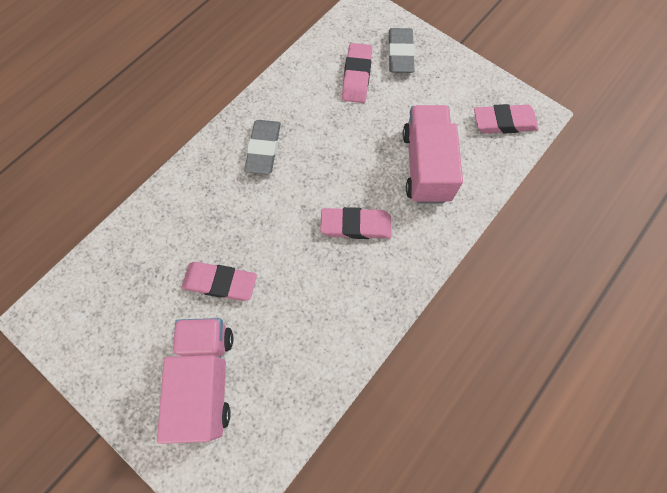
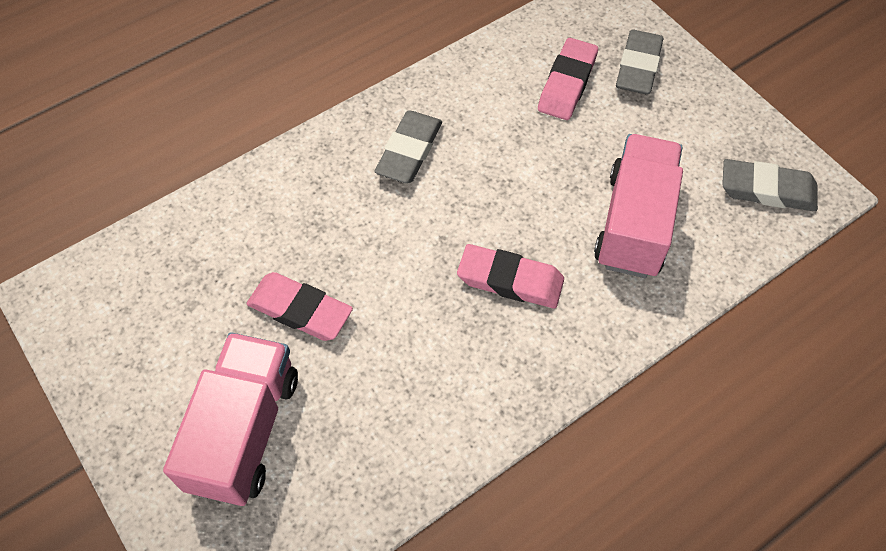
camera: 15 degrees right, 10 degrees down
(504, 122) = (767, 190): pink eraser -> grey eraser

